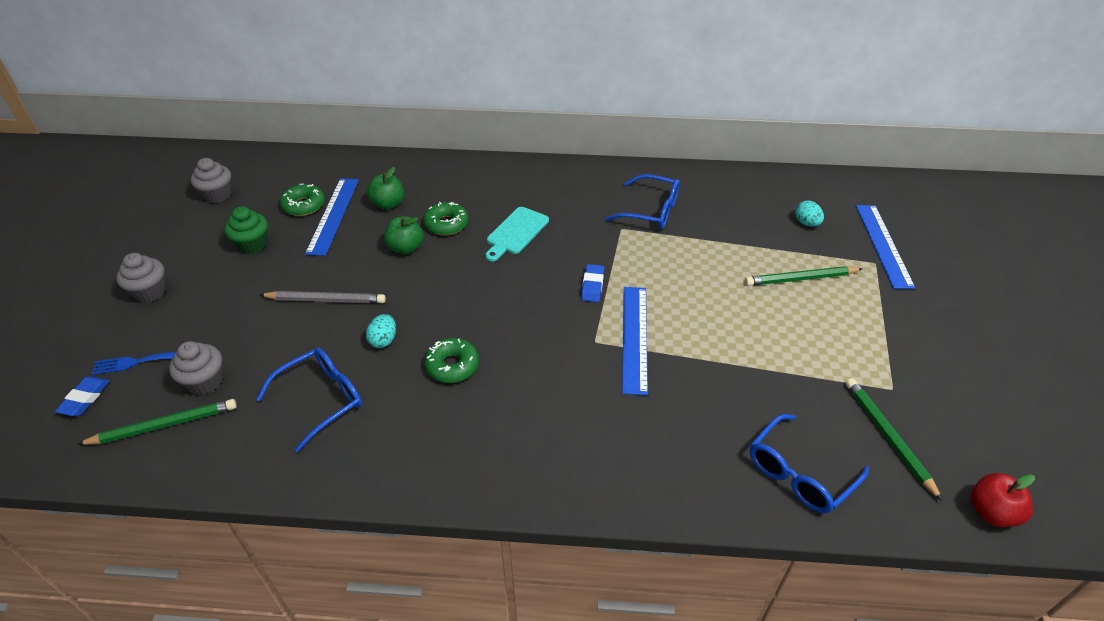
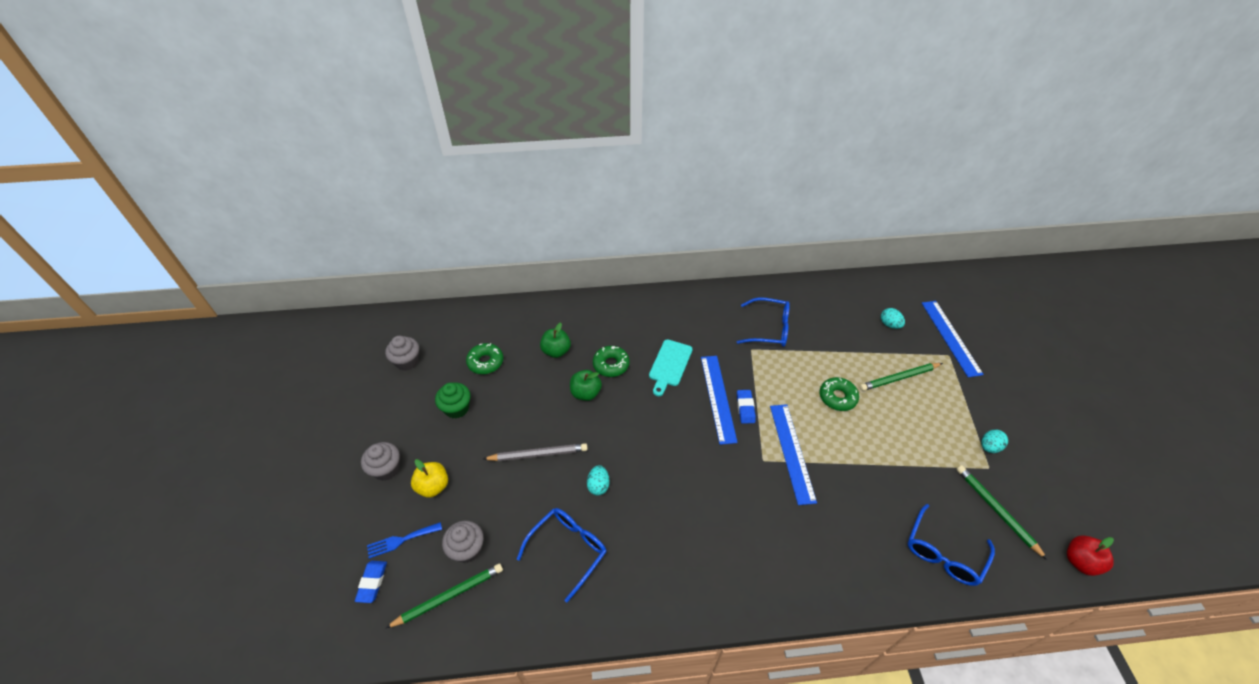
camera: 10 degrees left, 5 degrees up
(194, 315) = (433, 486): none -> yellow apple
(333, 215) = (514, 368): blue ruler -> blue ruler (718, 398)
(452, 366) = (661, 501): green donut -> green donut (837, 397)
(899, 366) = (989, 447): none -> turquoise egg

